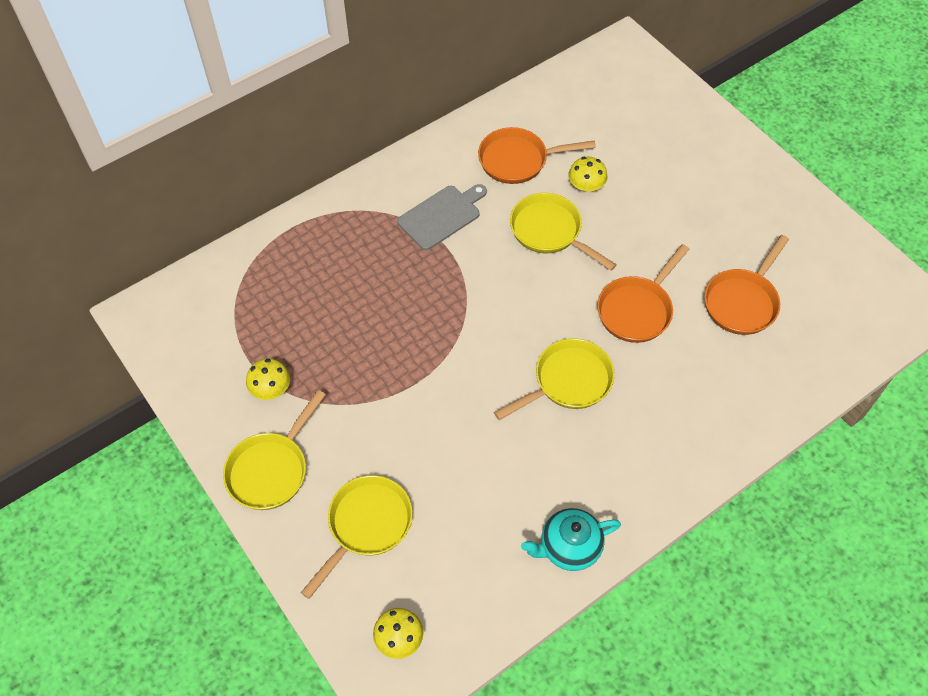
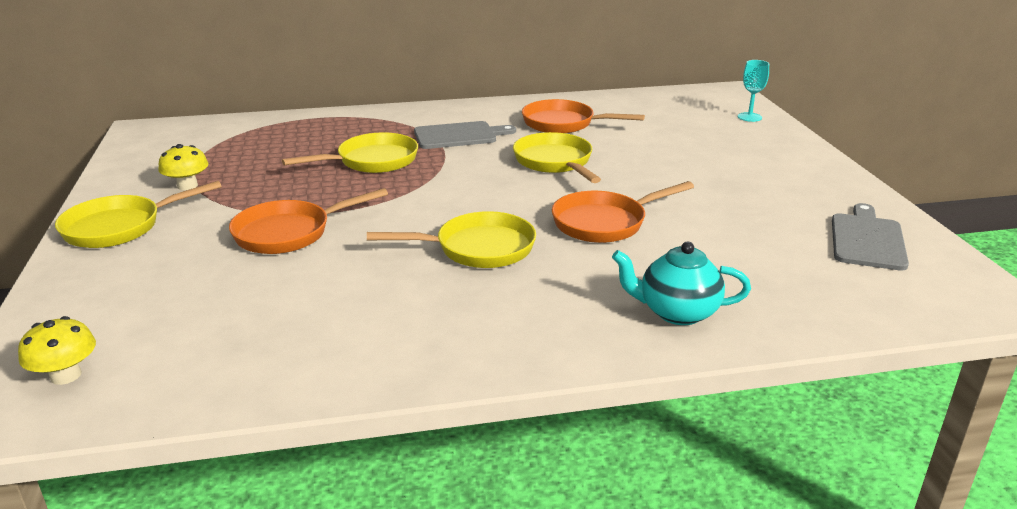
camera: 25 degrees right, 30 degrees down
(366, 525) = (152, 284): yellow pan -> yellow pan (372, 161)
(568, 548) = (344, 365): turquoise teapot -> turquoise teapot (676, 312)
(586, 187) = (617, 147): yellow mushroom -> none
(666, 91) = (749, 117): none -> turquoise goblet
(742, 302) = (739, 245): orange pan -> orange pan (289, 233)
(822, 260) = (867, 240): none -> grey cutting board

